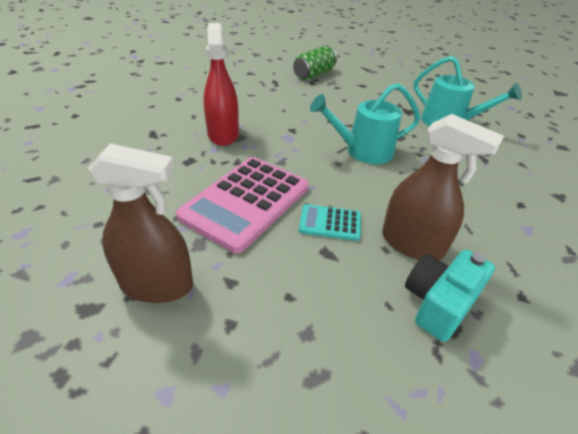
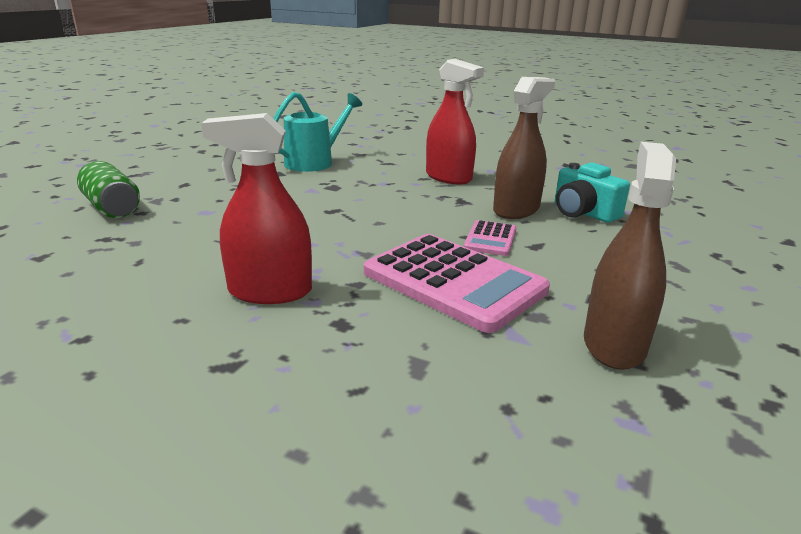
camera: 80 degrees left, 15 degrees down
(330, 223) = (490, 239): turquoise calculator -> pink calculator
(362, 151) = (357, 207): turquoise watering can -> none
(474, 197) = (448, 177): none -> red spray bottle

